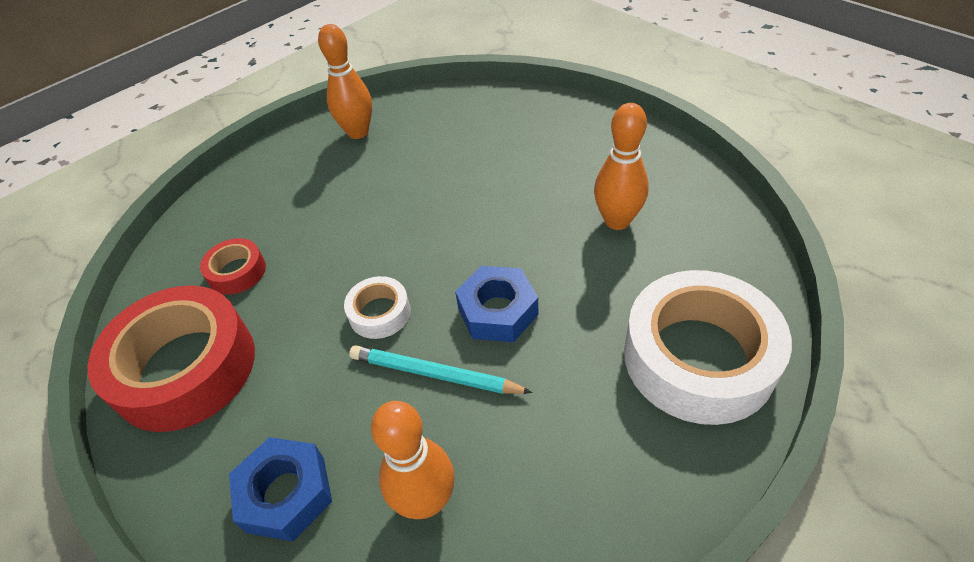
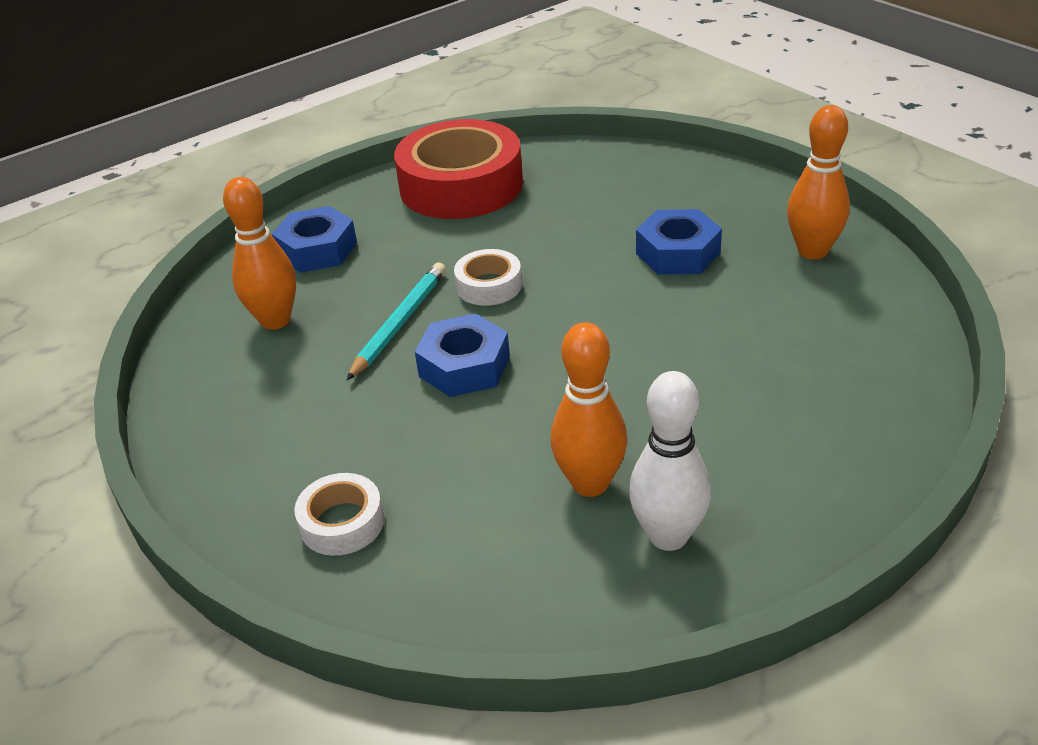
camera: 95 degrees right, 10 degrees down
(237, 272) = (572, 195): red tape -> none
(348, 197) = (678, 253): none -> blue nut
(652, 183) = (668, 536): none -> white bowling pin
(698, 357) = (342, 523): white tape -> white tape, size x0.47

